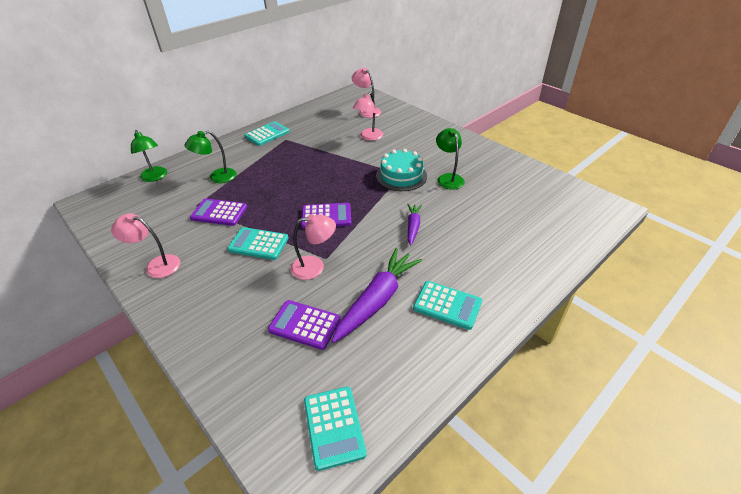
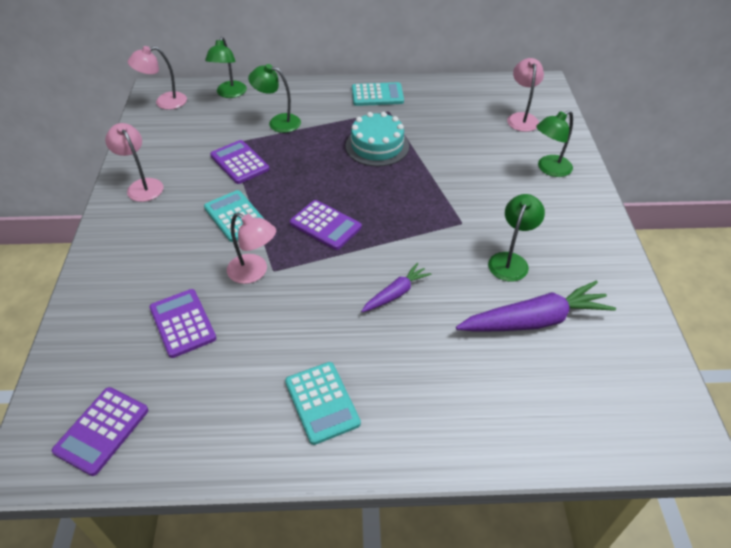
camera: 40 degrees right, 5 degrees up
(334, 427) = (102, 430): turquoise calculator -> purple calculator
(368, 137) = (481, 154): pink lamp -> pink lamp (164, 102)
(377, 300) = (266, 346): purple carrot -> purple carrot (534, 320)
(401, 176) = (458, 225): turquoise cake -> turquoise cake (377, 146)
(411, 128) = (549, 169): none -> green lamp

